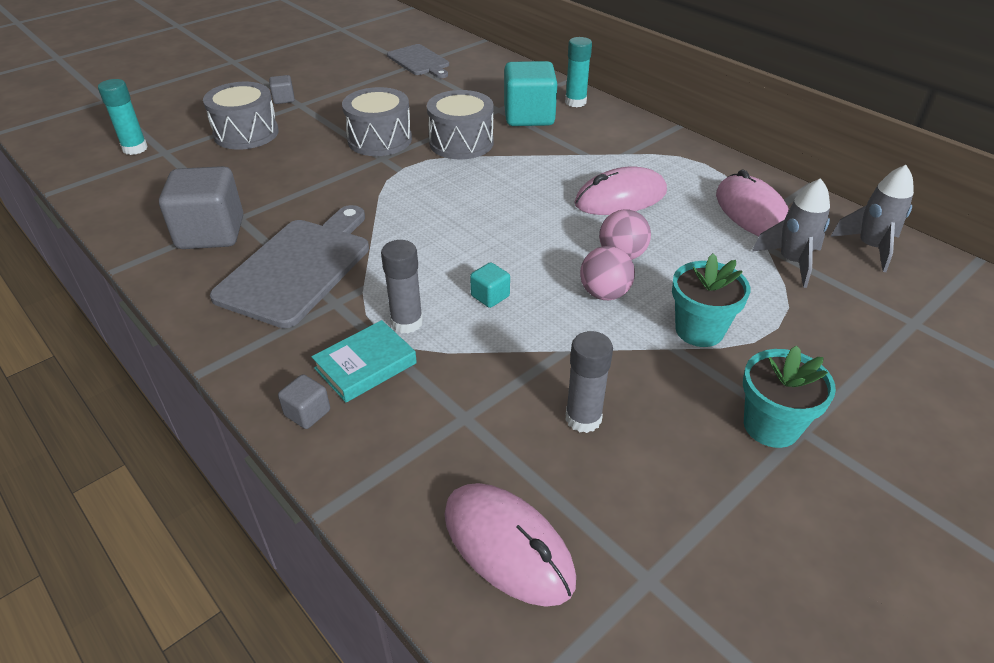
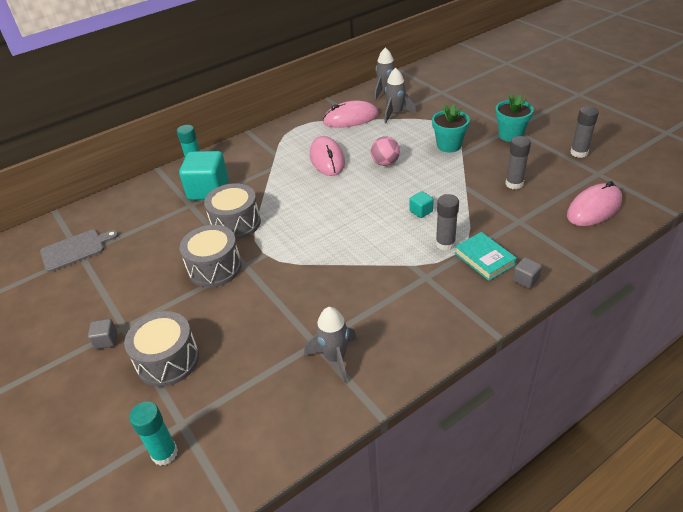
camera: 80 degrees left, 0 degrees up
(211, 233) = (335, 358): grey cube -> grey rocket
(298, 267) = (386, 299): grey cutting board -> none
(604, 294) = (419, 171): pink ball -> none
(731, 551) = (579, 153): none -> grey glue stick

